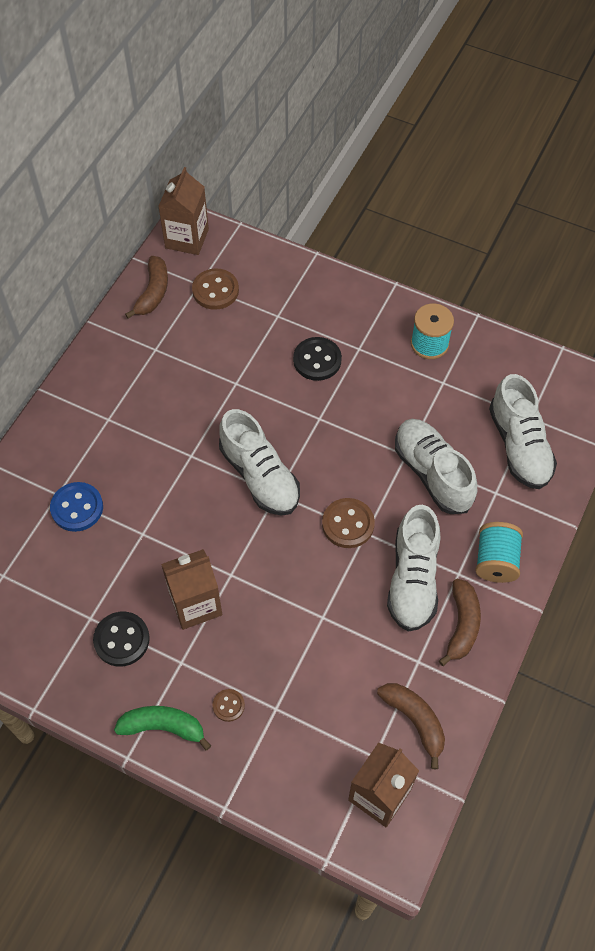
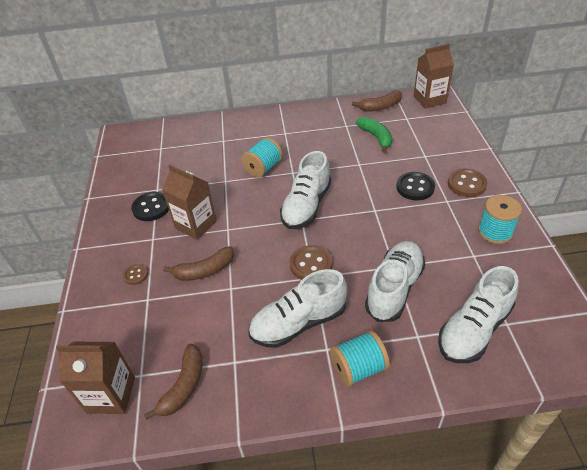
camera: 60 degrees right, 15 degrees down
(77, 508) = (220, 151): blue button -> none
(156, 481) = (263, 168): none -> turquoise spool
(163, 727) = (104, 253): green banana -> green banana (376, 137)
(215, 290) = (410, 125): brown button -> brown button (466, 184)
(462, 625) = (285, 374): brown banana -> brown banana (205, 270)

